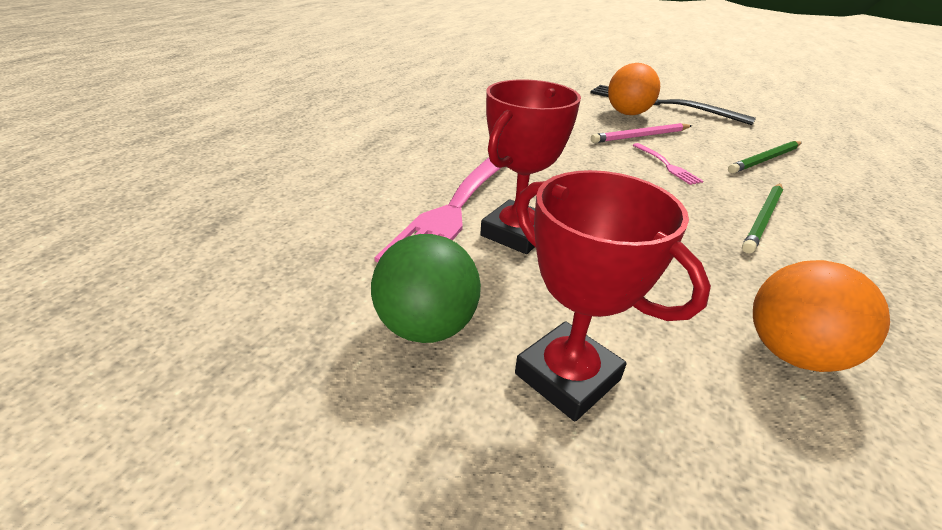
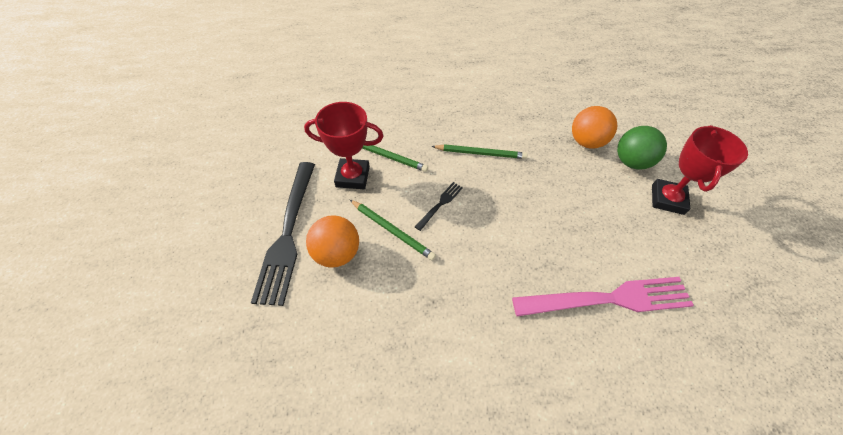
camera: 120 degrees left, 20 degrees up
(427, 327) = (698, 255): green ball -> green ball (631, 162)
(516, 233) = (601, 254): red trophy -> red trophy (352, 177)
(640, 136) = (392, 230): pink pencil -> green pencil
(667, 165) = (440, 204): pink fork -> black fork

